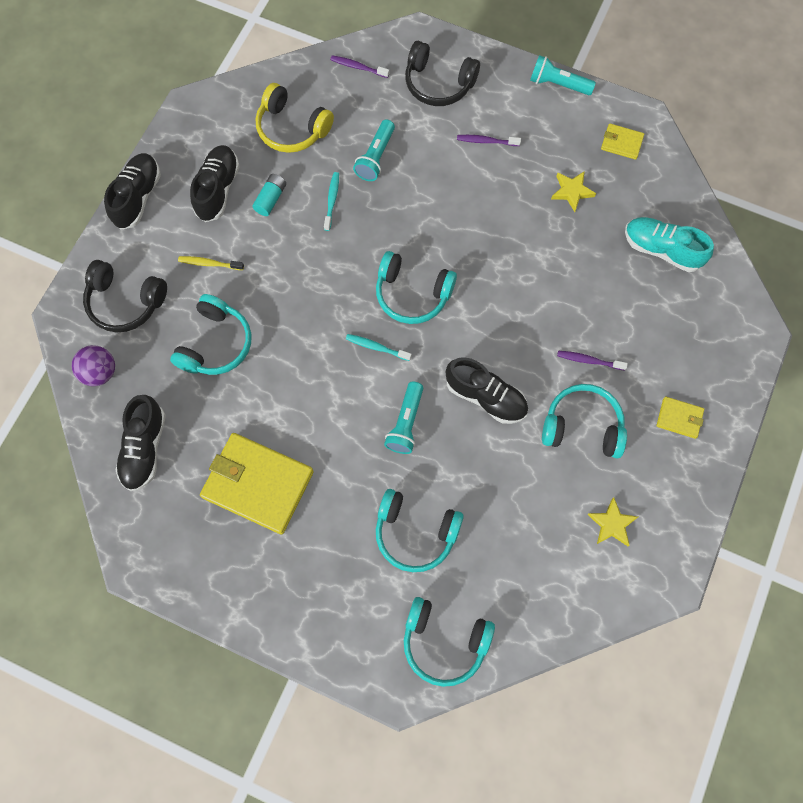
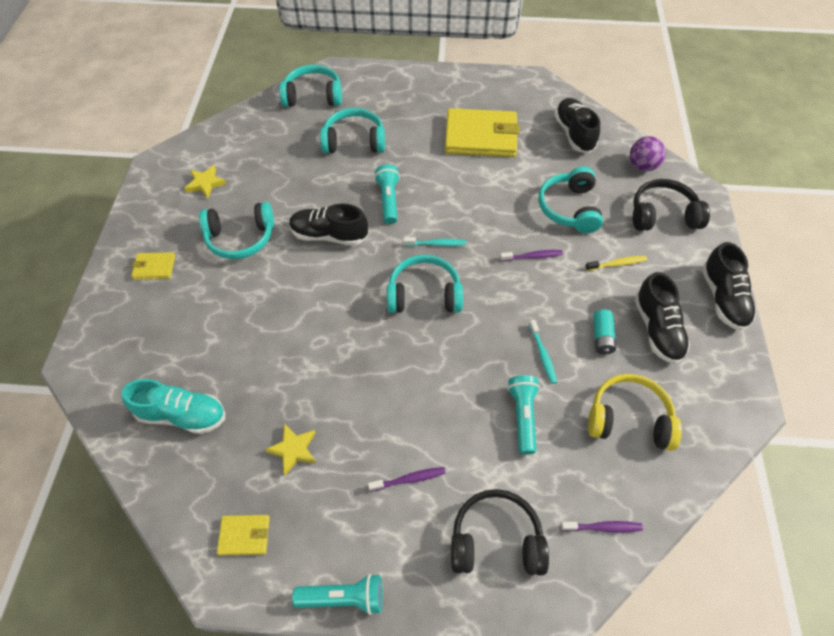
camera: 160 degrees right, 15 degrees down
(589, 360) = (243, 288): purple toothbrush -> purple toothbrush (532, 256)

